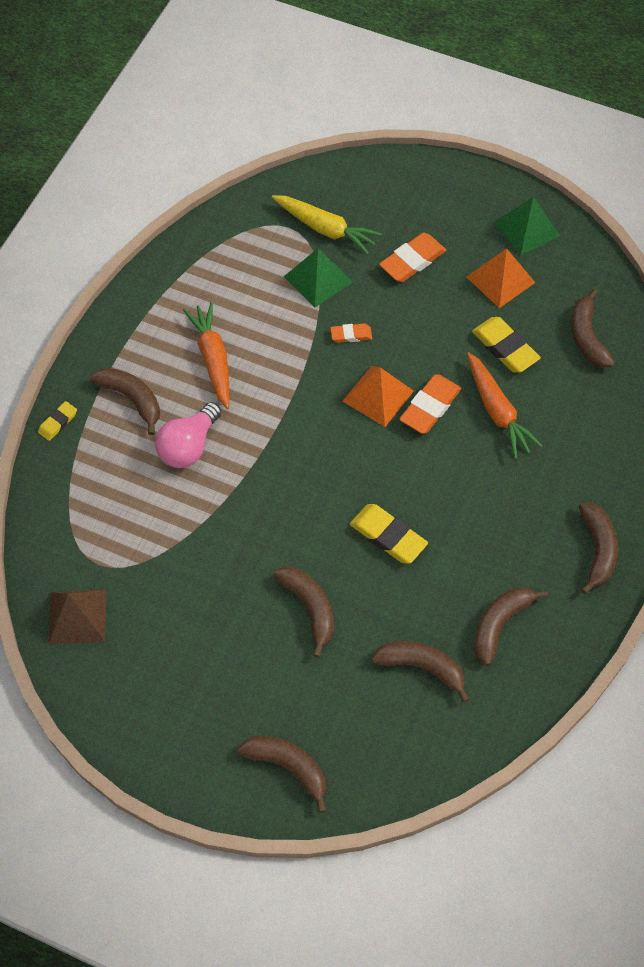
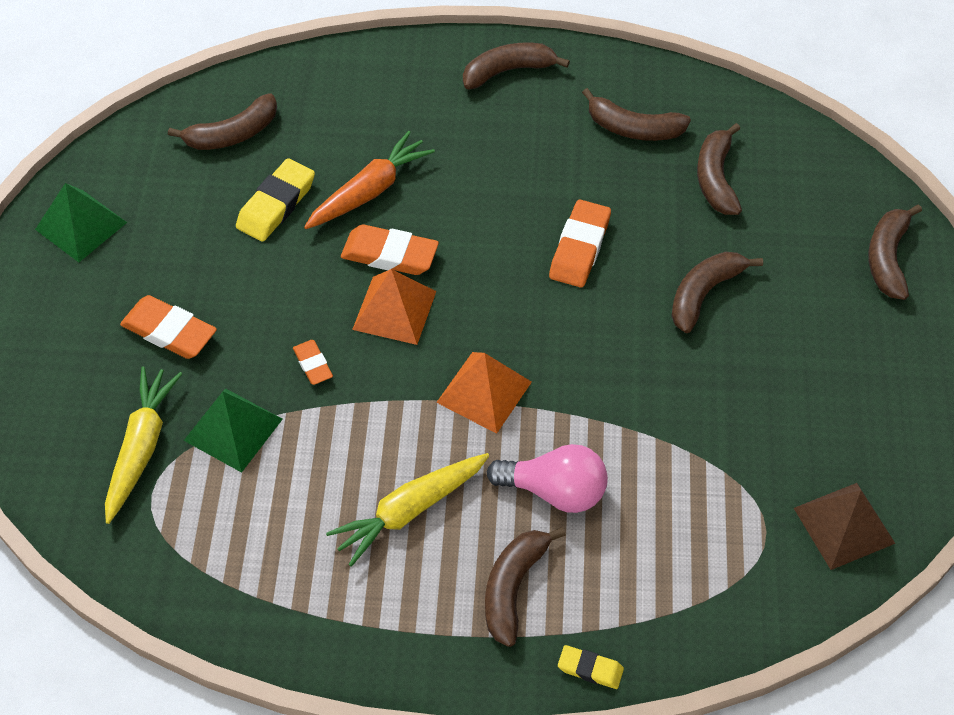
camera: 110 degrees left, 5 degrees down
(213, 359) = (409, 511): orange carrot -> yellow carrot
(388, 536) = (580, 248): yellow eraser -> orange eraser
(500, 279) = (172, 233): orange pyramid -> orange pyramid (484, 392)

